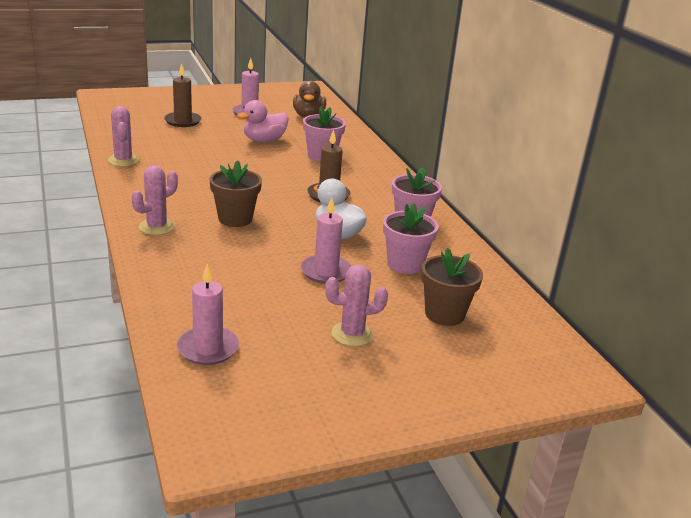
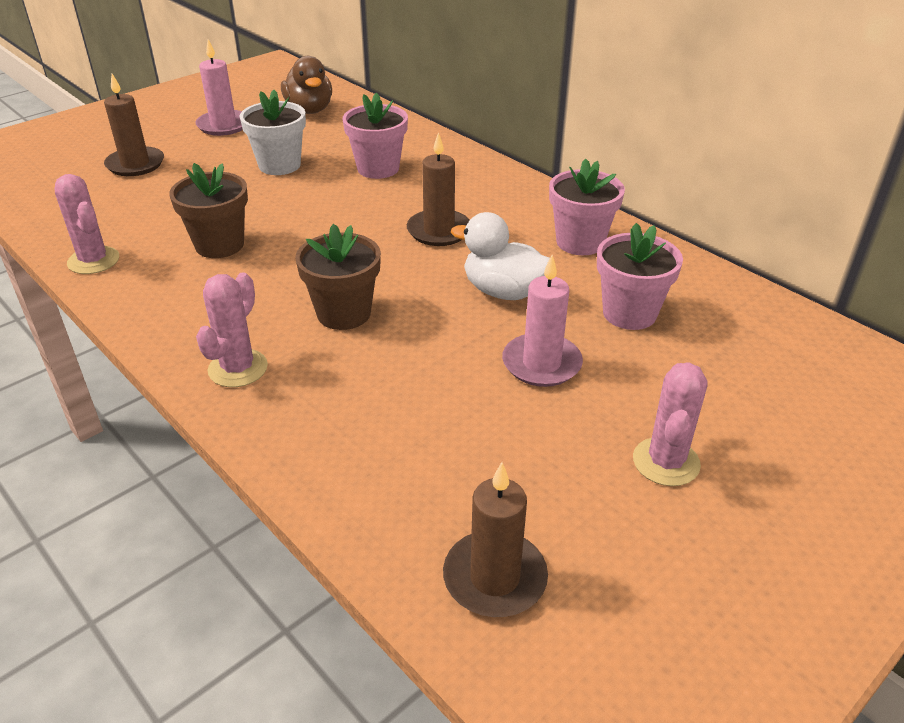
camera: 20 degrees left, 10 degrees up
(208, 348) = (495, 578): pink candle -> brown candle
(264, 140) = (279, 165): pink duck -> white flower pot
(352, 334) = (666, 462): pink cactus -> pink cactus turned 45 degrees counterclockwise
(444, 314) = (746, 379): brown flower pot -> brown flower pot (219, 245)

